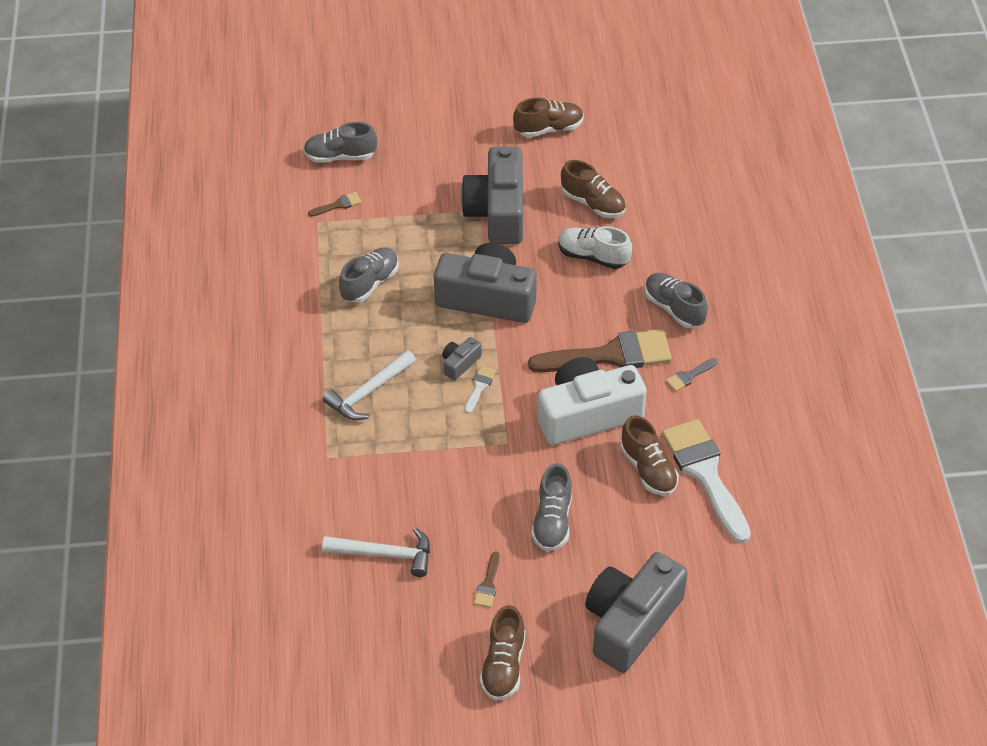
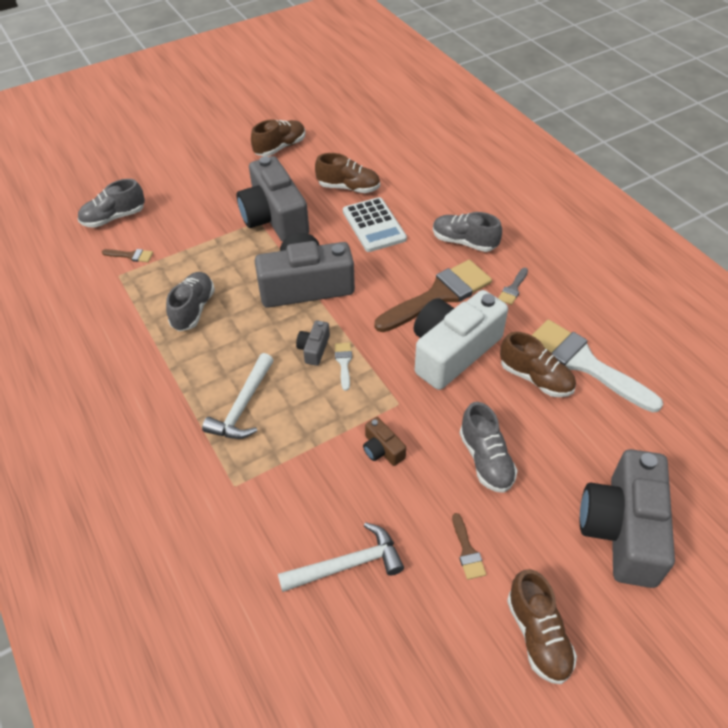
camera: 25 degrees left, 0 degrees up
(338, 205) = (131, 255): brown brush -> brown brush turned 60 degrees clockwise
(467, 476) = (382, 449): none -> brown camera
(593, 256) = (374, 225): white shoe -> white calculator

